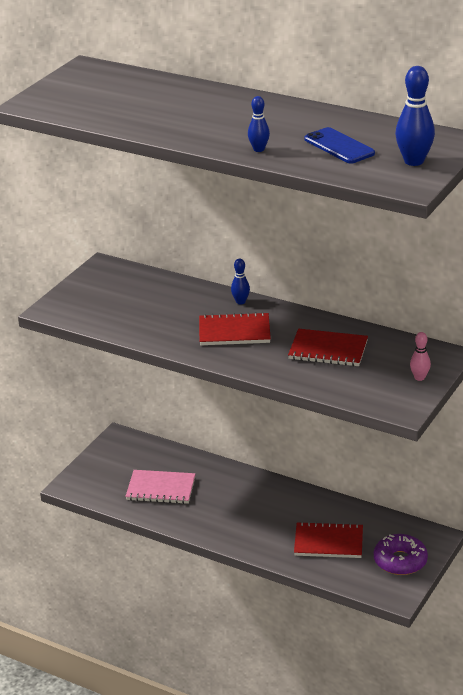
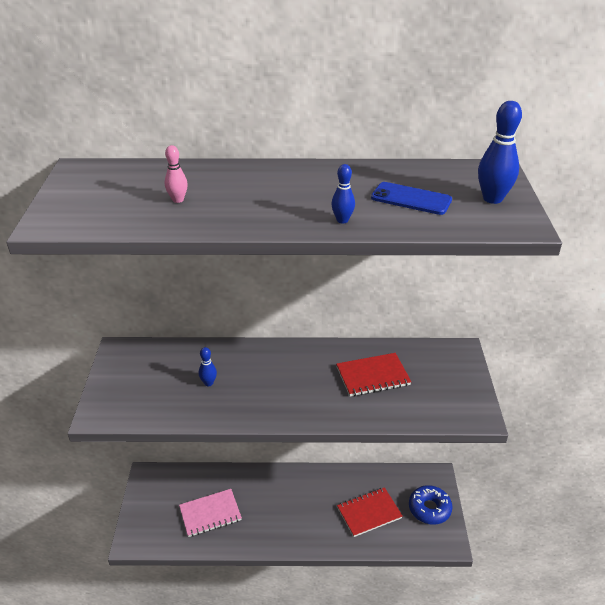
camera: 30 degrees left, 5 degrees up
(234, 332) = (283, 383): red notebook -> none
(240, 302) = (265, 350): blue bowling pin -> blue bowling pin (208, 383)
(400, 561) = (429, 509): purple donut -> blue donut
(419, 378) = (463, 379): pink bowling pin -> pink bowling pin (178, 200)

